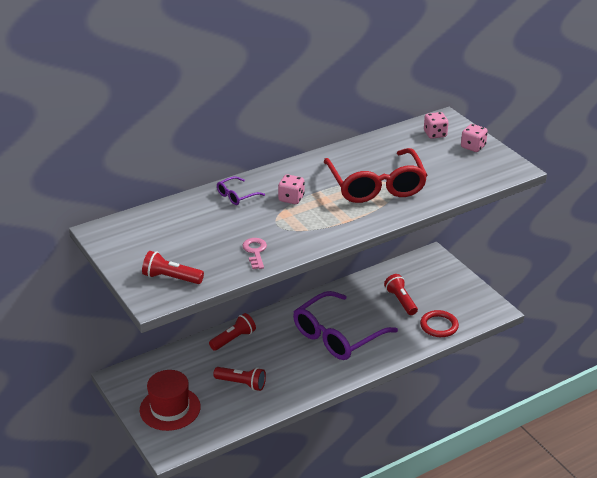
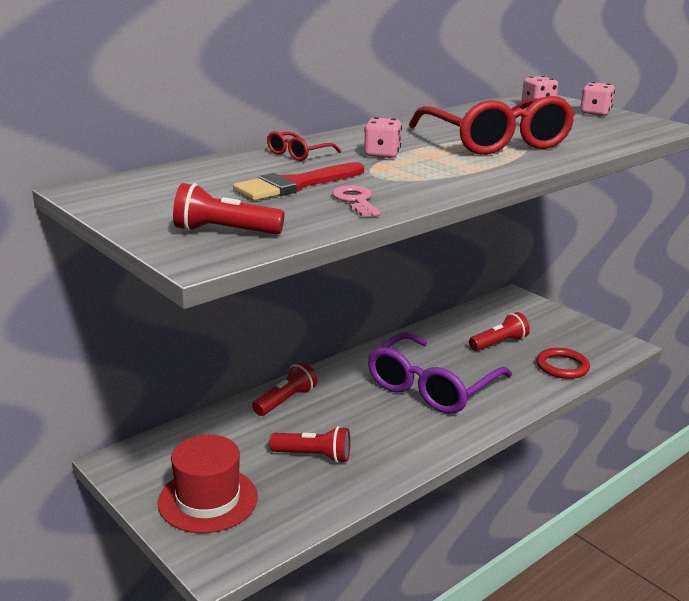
camera: 10 degrees left, 10 degrees down
(224, 232) = (295, 185): none -> red brush
(236, 196) = (298, 154): purple glasses -> red glasses
(401, 301) = (499, 343): red flashlight -> red flashlight turned 90 degrees clockwise

